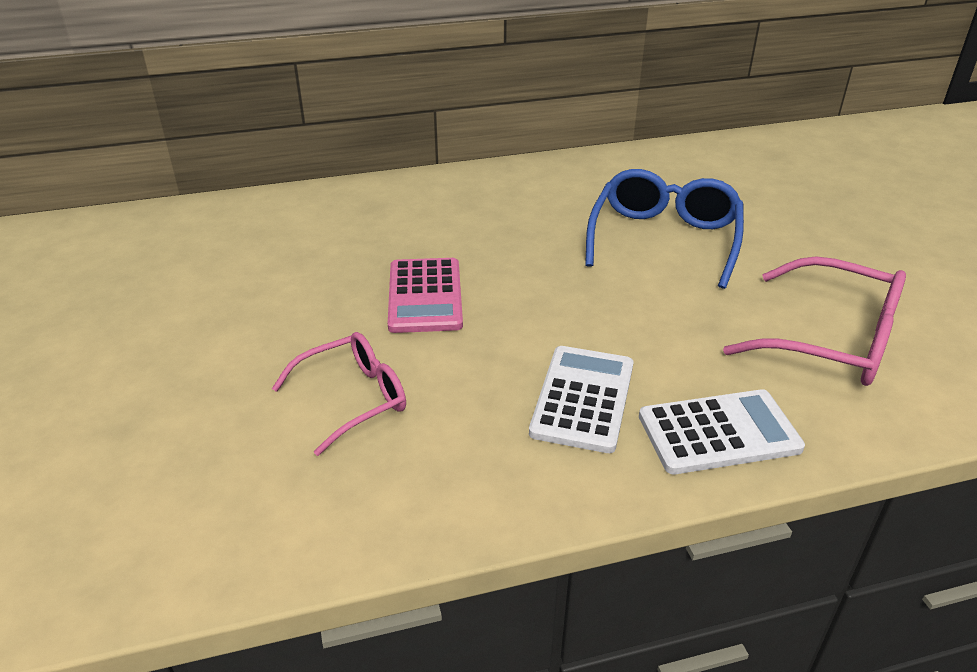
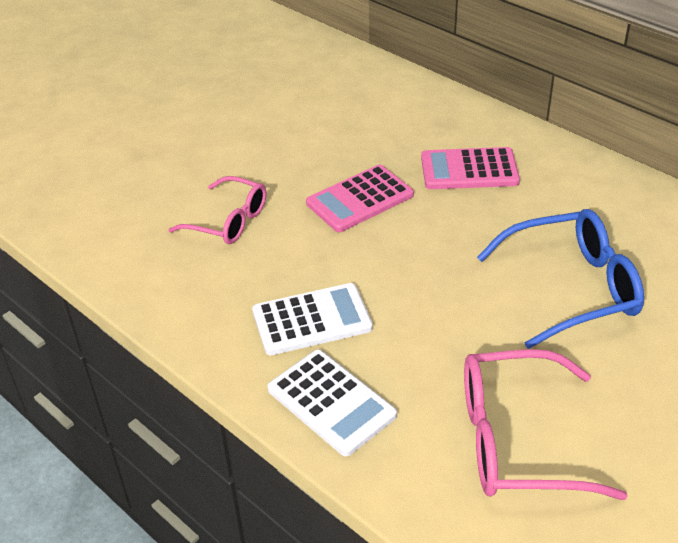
camera: 60 degrees right, 5 degrees up
(456, 222) = (469, 170): none -> pink calculator
(832, 340) = (516, 440): pink glasses -> pink glasses turned 90 degrees clockwise

